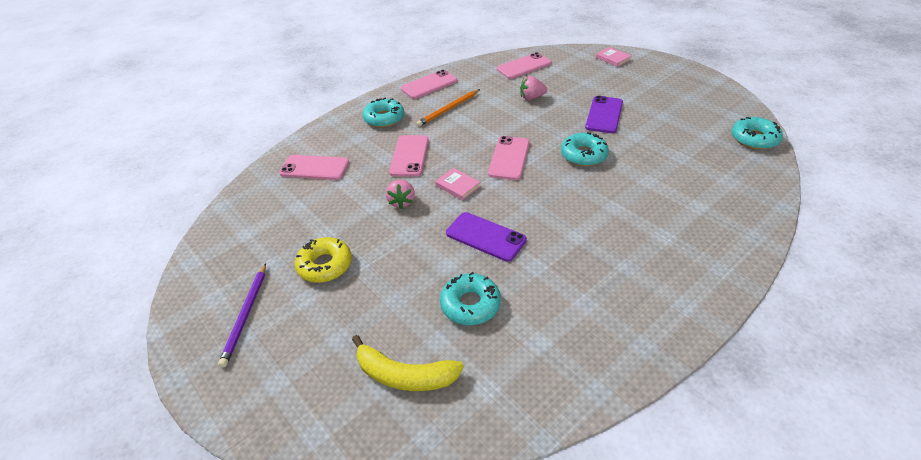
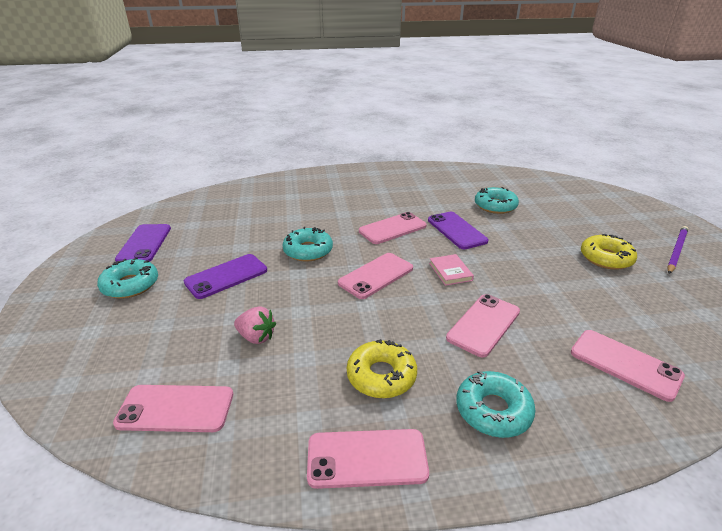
camera: 150 degrees left, 10 degrees down
(402, 202) = (516, 279): pink strawberry -> none
(405, 375) = (552, 196): yellow banana -> none
(448, 109) = (381, 376): orange pencil -> yellow donut
(546, 210) = (392, 228): none -> pink phone
(613, 58) = (60, 348): pink book -> none
(701, 108) = (144, 244): none -> purple phone
(754, 139) = (172, 210): turquoise donut -> turquoise donut (130, 285)

